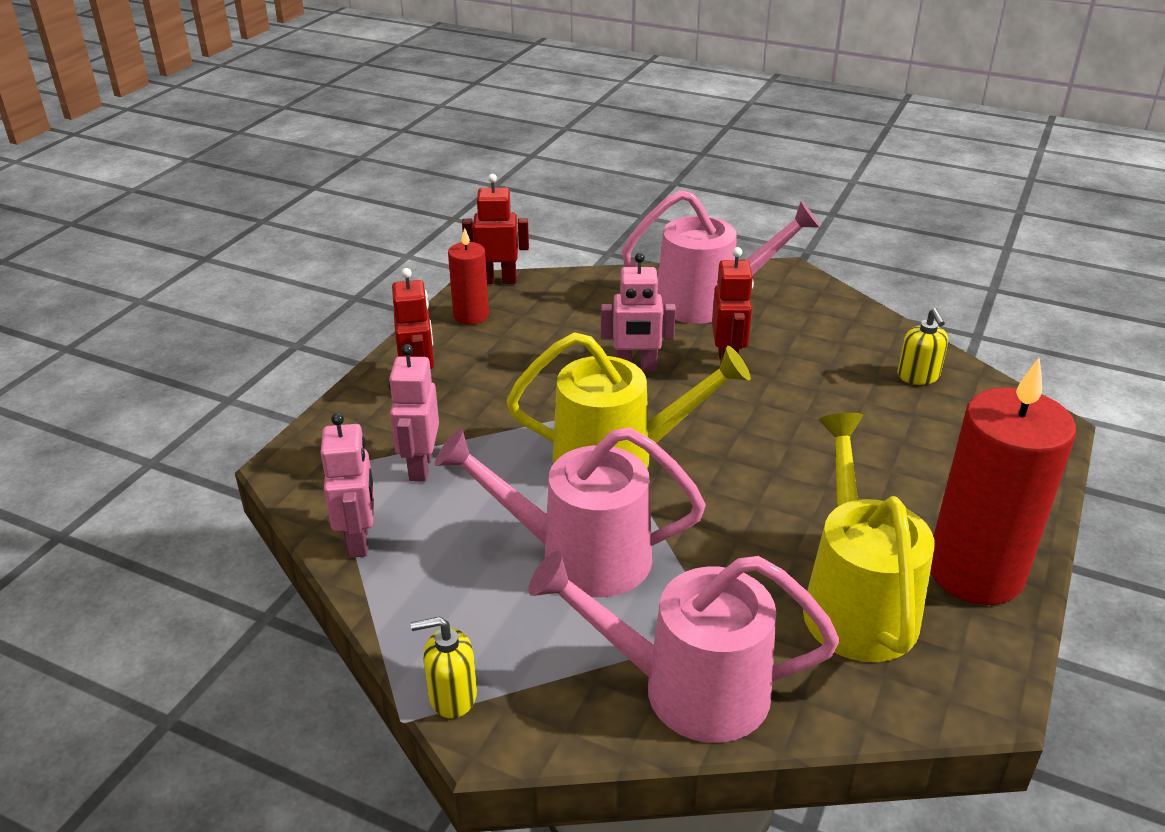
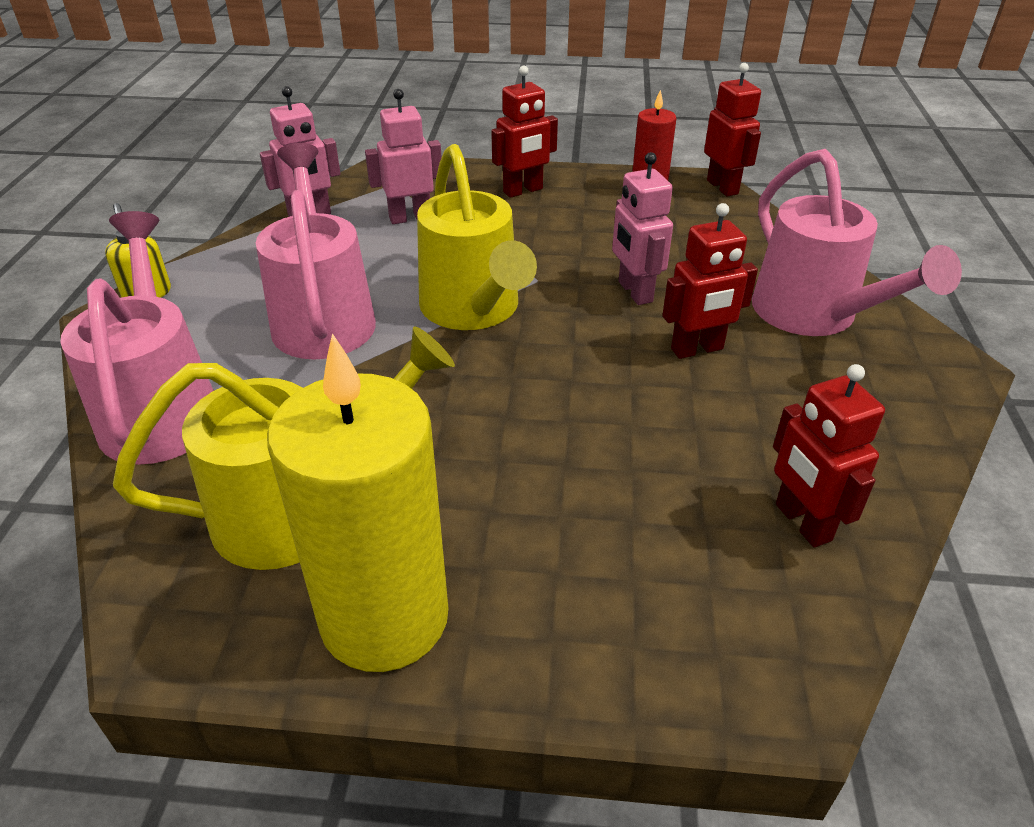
camera: 70 degrees right, 5 degrees up
(918, 376) = (802, 522): yellow soap dispenser -> red robot
(975, 572) = (384, 617): red candle -> yellow candle

